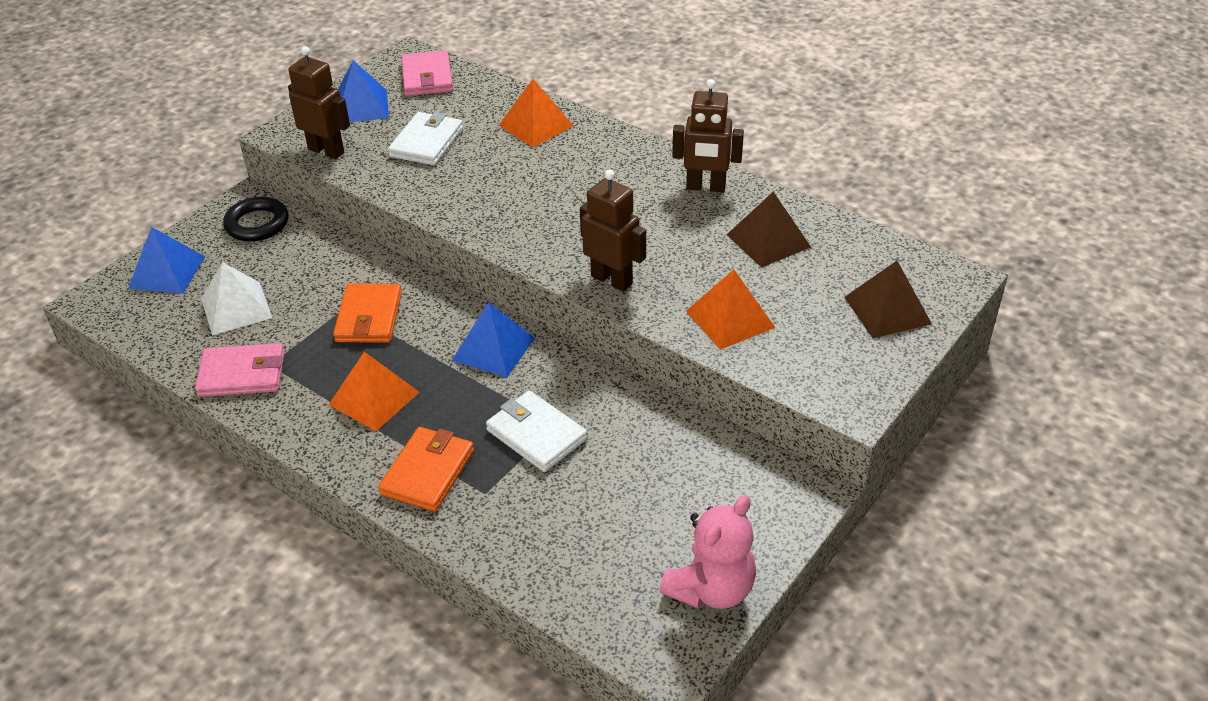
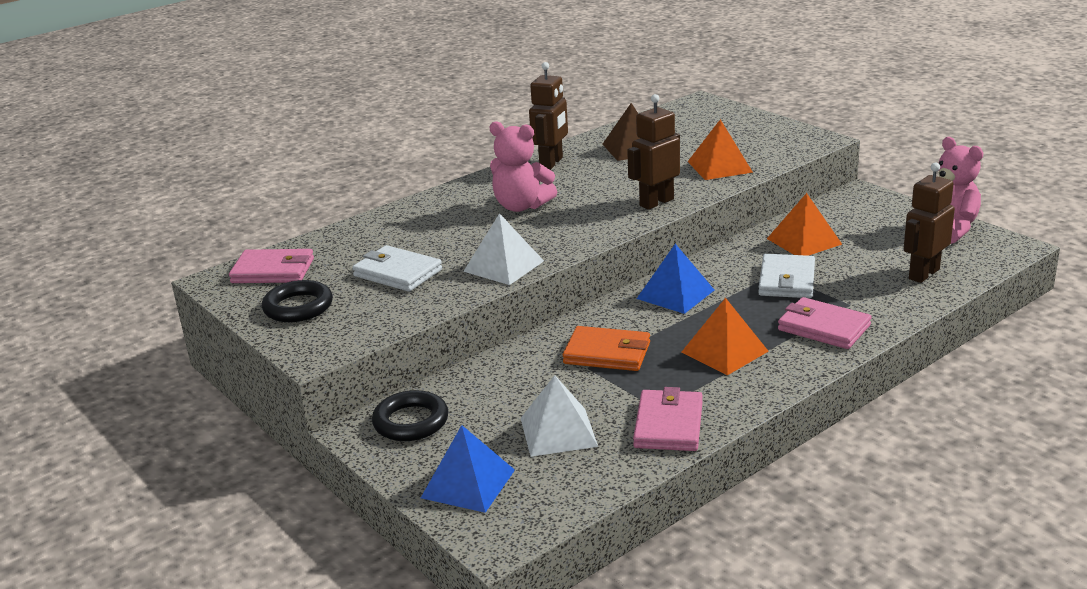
camera: 75 degrees left, 15 degrees down
(326, 151) = (371, 326): brown robot -> brown robot (923, 274)
(361, 106) = (298, 307): blue pyramid -> black ring
(428, 472) = (823, 327): orange wallet -> pink wallet
(444, 200) = (503, 266): none -> white pyramid
(536, 125) = (409, 222): orange pyramid -> orange pyramid (804, 241)
(536, 434) = (787, 280): white wallet -> white wallet turned 45 degrees counterclockwise
(584, 186) = (521, 206): none -> pink teddy bear
(887, 310) = (726, 122): brown pyramid -> none

